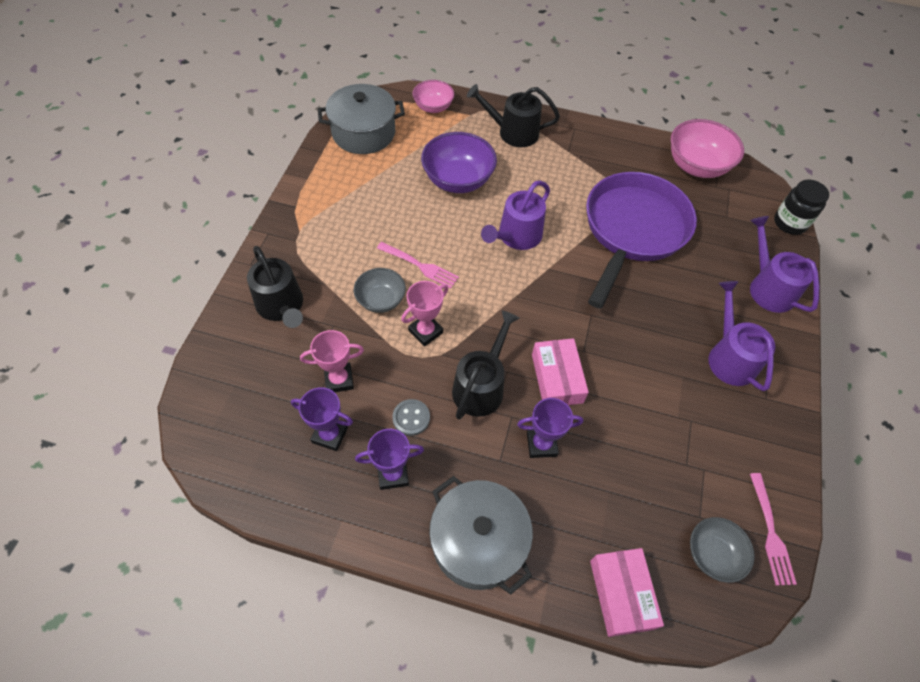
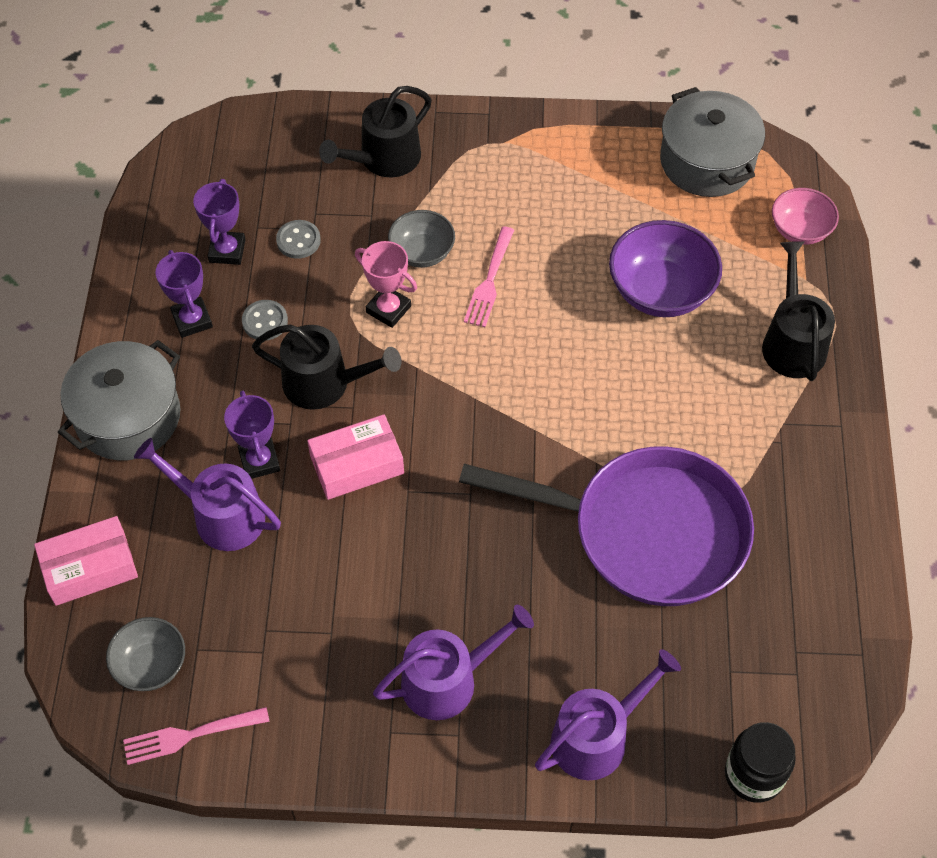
camera: 80 degrees right, 0 degrees up
(339, 380) = (298, 240): pink trophy -> grey button
(516, 236) = (580, 381): purple watering can -> purple watering can (221, 515)
(696, 166) = (831, 618): pink bowl -> none

